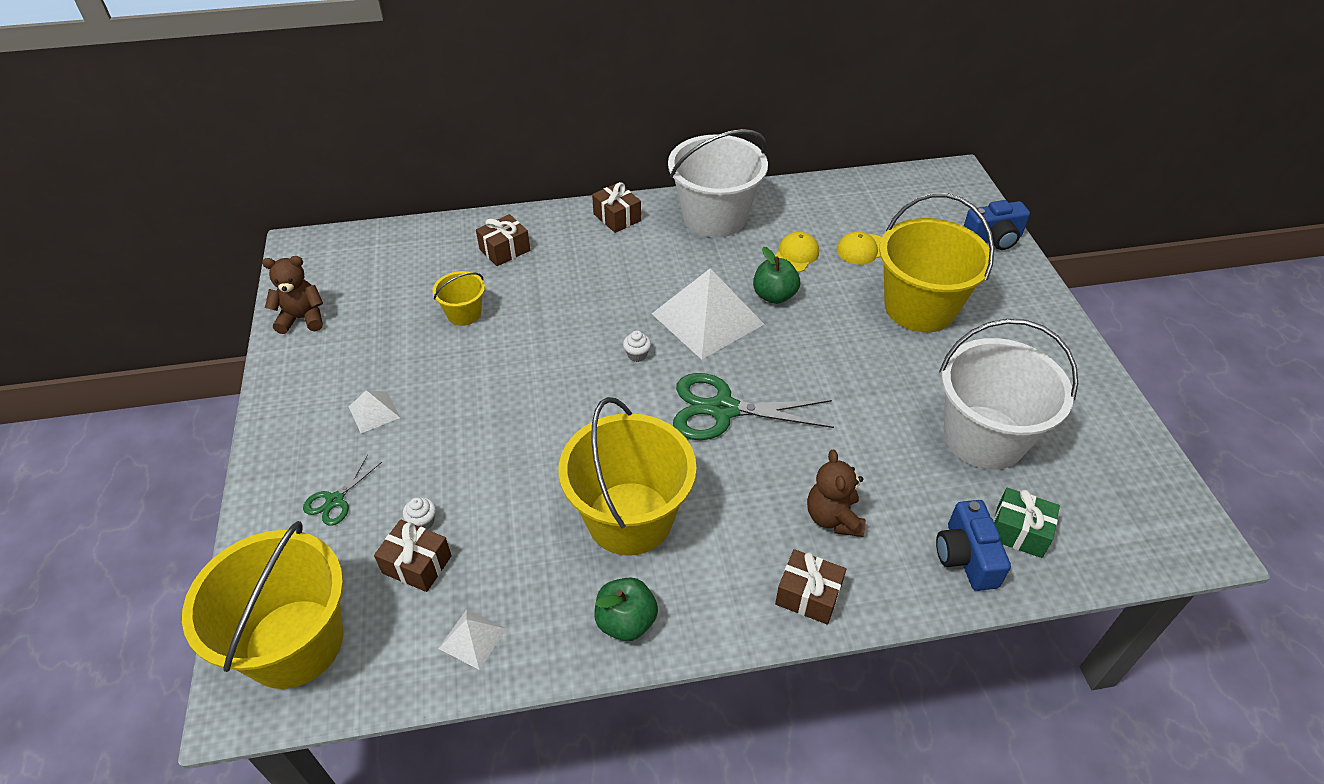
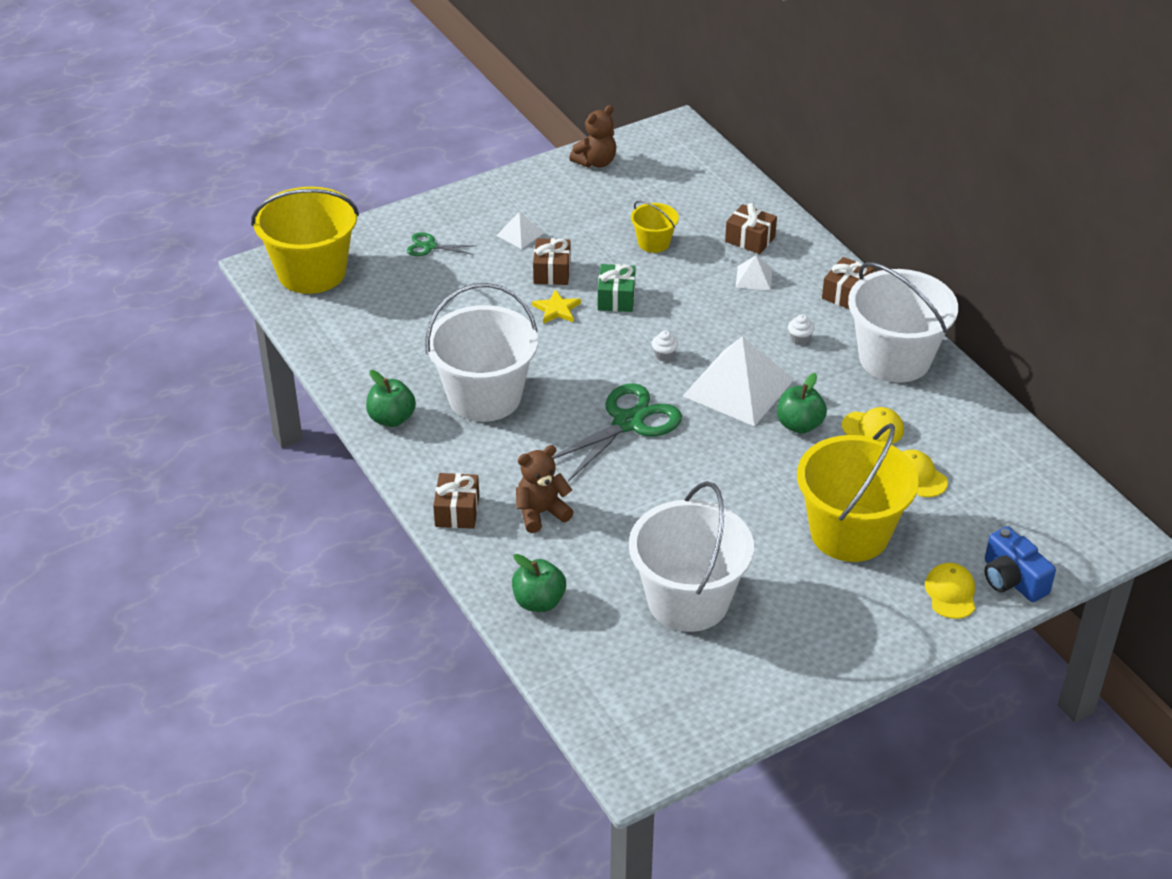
camera: 70 degrees right, 5 degrees down
(302, 318) = (595, 162): brown teddy bear -> brown teddy bear turned 75 degrees clockwise
(417, 564) = (394, 303): brown gift -> brown gift (552, 272)
(423, 522) = (431, 294): white cupcake -> white cupcake (799, 339)
(472, 638) = (347, 349): white pyramid -> white pyramid (754, 278)
(520, 416) = (557, 309): none -> yellow star
(630, 518) = (484, 397): yellow bucket -> white bucket
(723, 410) = (628, 423): green scissors -> green scissors turned 60 degrees clockwise
(966, 557) = (539, 601): blue camera -> green apple
(1002, 274) = (950, 593): none -> yellow cap
(1019, 531) = (583, 634): green gift -> green gift (616, 298)

